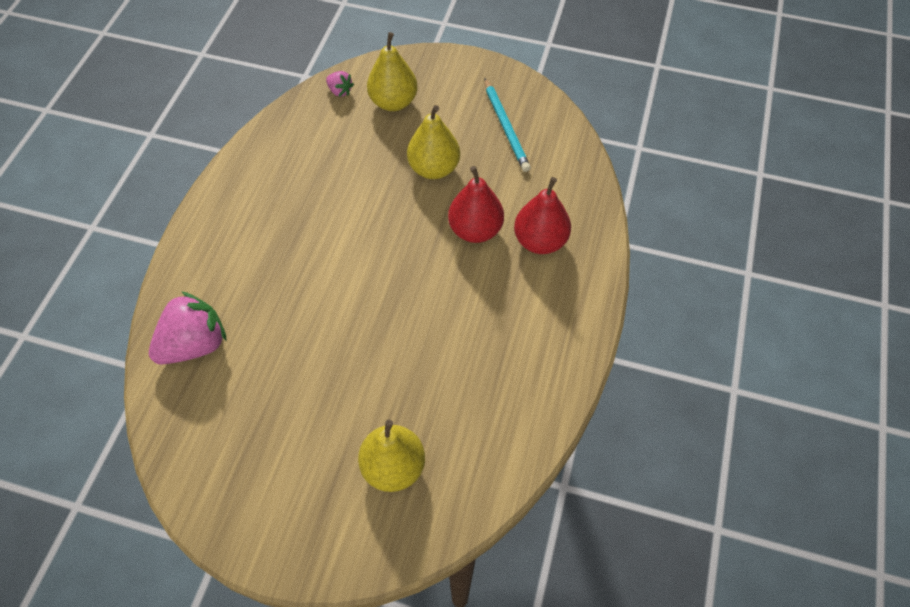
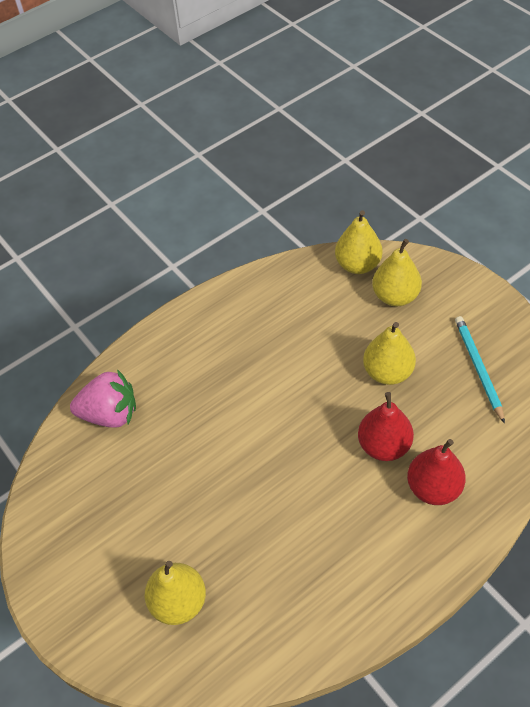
camera: 40 degrees right, 5 degrees down
(340, 91) = (357, 265): pink strawberry -> yellow pear
(506, 127) = (478, 368): turquoise pencil -> turquoise pencil turned 150 degrees clockwise

